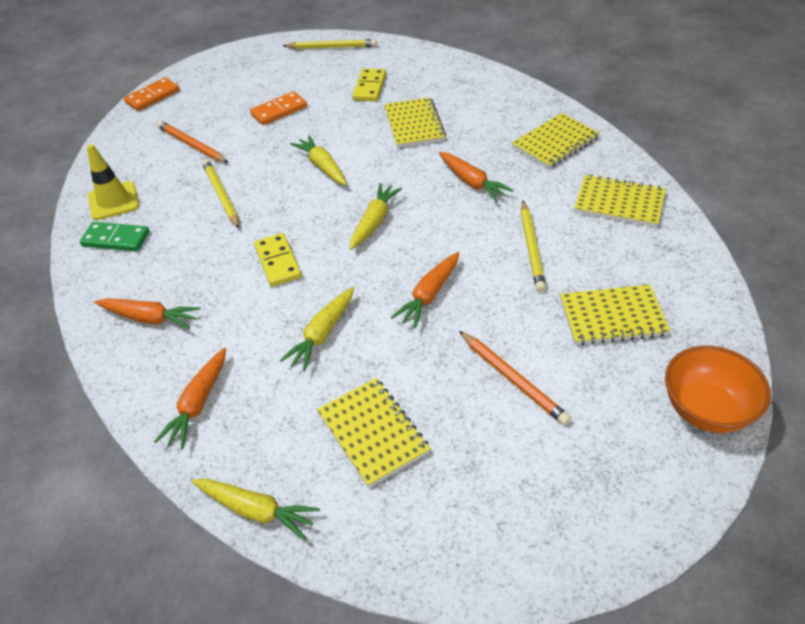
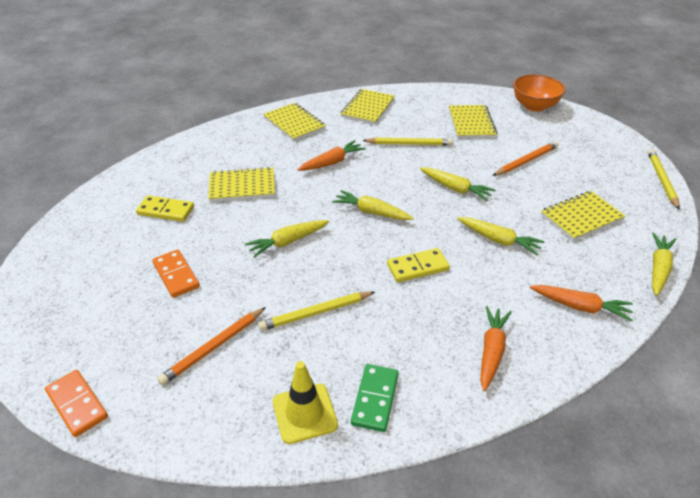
camera: 90 degrees left, 5 degrees down
(332, 47) = (66, 236): yellow pencil -> yellow pencil (661, 180)
(429, 295) = (455, 188): orange carrot -> yellow carrot

